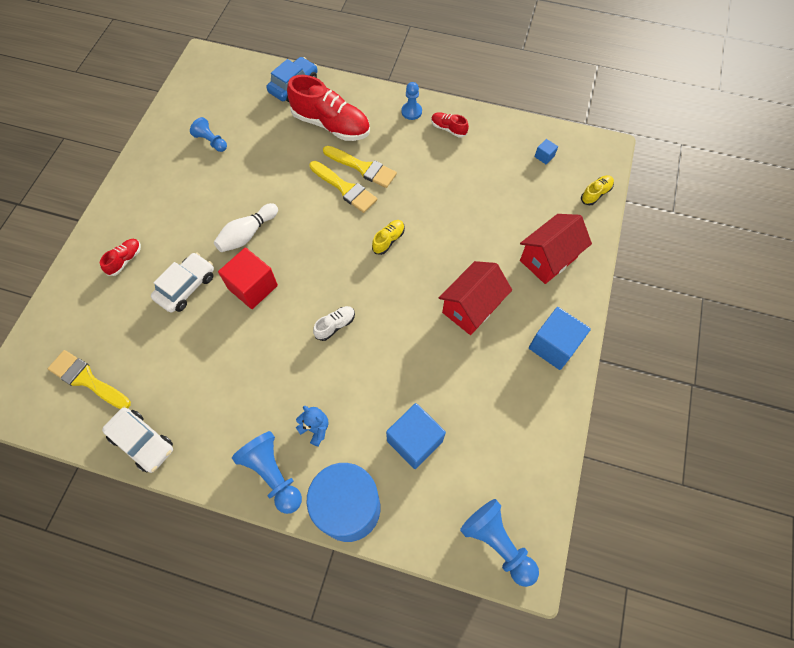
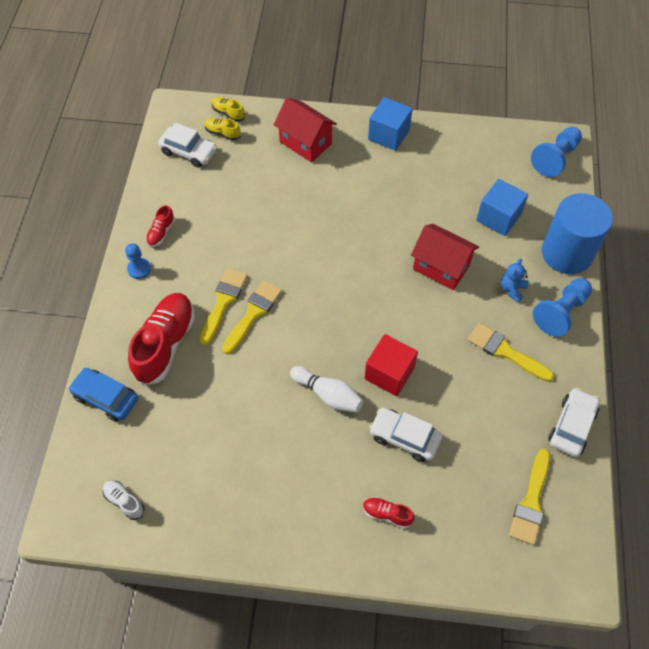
camera: 100 degrees left, 5 degrees down
(211, 141) = (204, 470): blue pawn -> none
(243, 399) = (505, 351): none -> yellow brush
(335, 325) = (412, 293): white shoe -> white shoe (124, 501)
(388, 240) = (310, 265): yellow shoe -> yellow shoe (222, 133)
(471, 307) = (367, 192): red house -> red house (441, 267)
(544, 156) = (189, 152): blue cube -> white car

